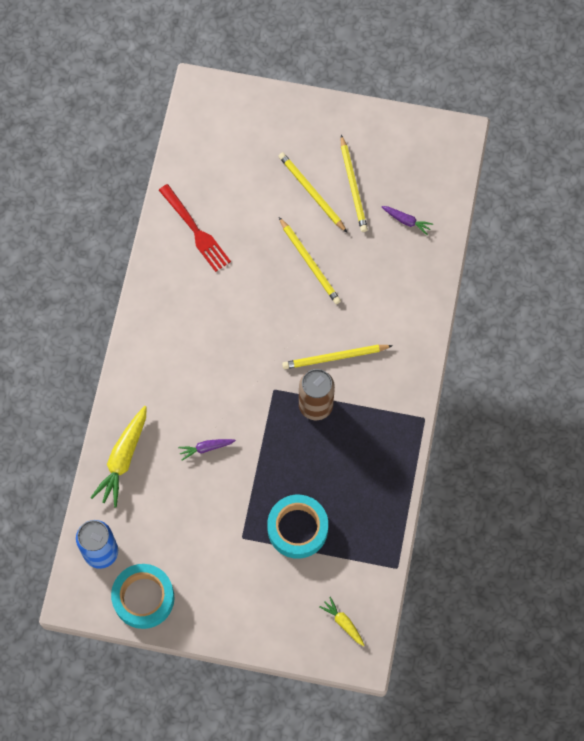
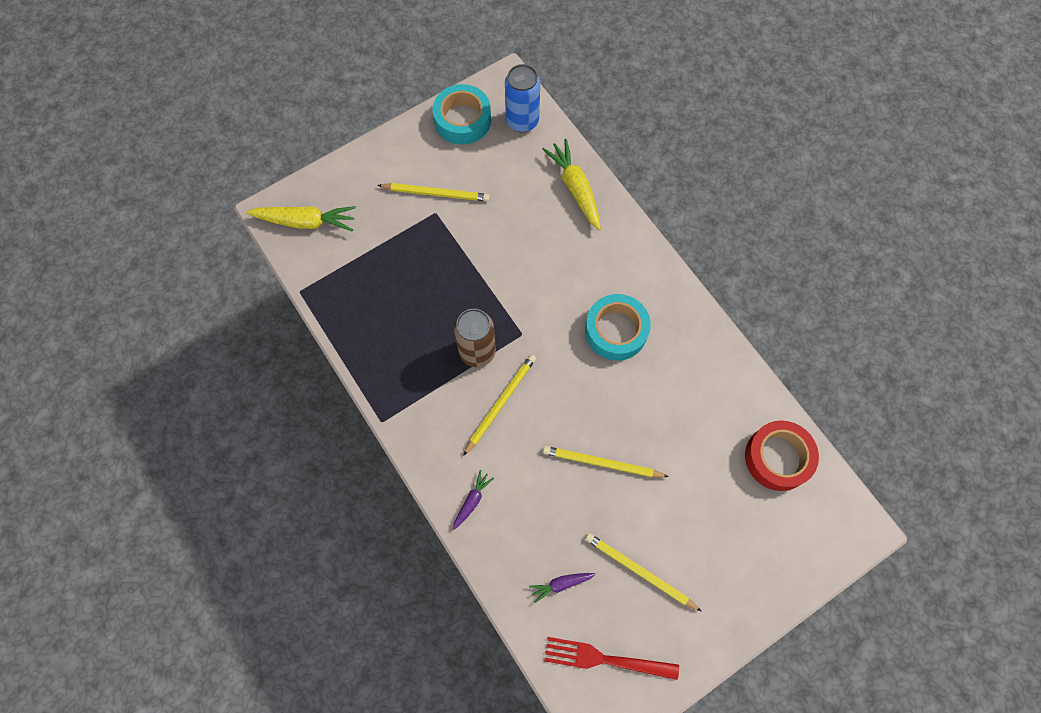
camera: 135 degrees right, 0 degrees up
(195, 230) = (719, 400): red fork -> red fork (605, 659)
(200, 167) = (778, 458): none -> red tape
(206, 448) = (526, 247): purple carrot -> purple carrot (472, 501)
(297, 529) = (401, 253): turquoise tape -> turquoise tape (616, 331)
(311, 192) = (666, 528): yellow pencil -> yellow pencil (436, 193)
(343, 623) = (305, 222): yellow carrot -> yellow carrot, size x1.88

